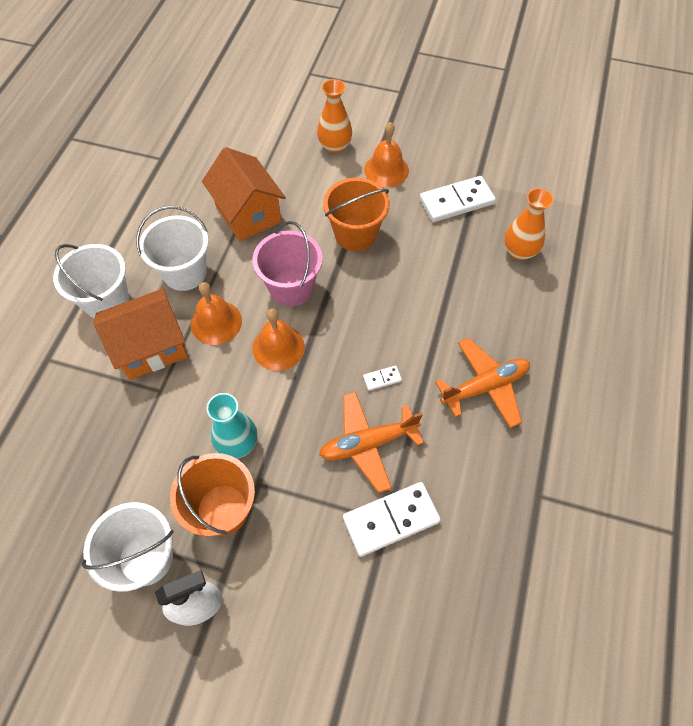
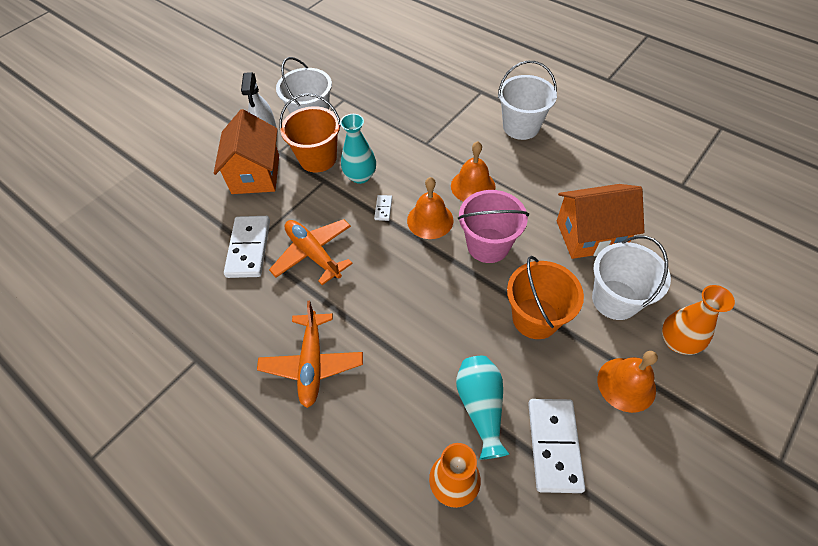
camera: 115 degrees right, 5 degrees down
(151, 347) = (466, 144): orange house -> orange house (255, 174)
(185, 272) = (533, 176): white bucket -> white bucket (615, 299)
(368, 443) = (313, 254): orange plane -> orange plane turned 45 degrees counterclockwise
(382, 379) = (363, 283): white domino -> white domino (383, 209)
(453, 251) = (481, 407): none -> turquoise vase

